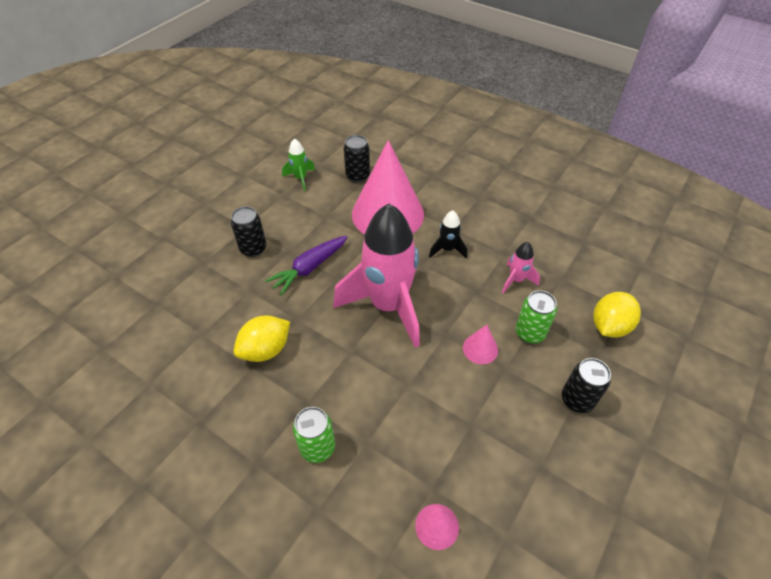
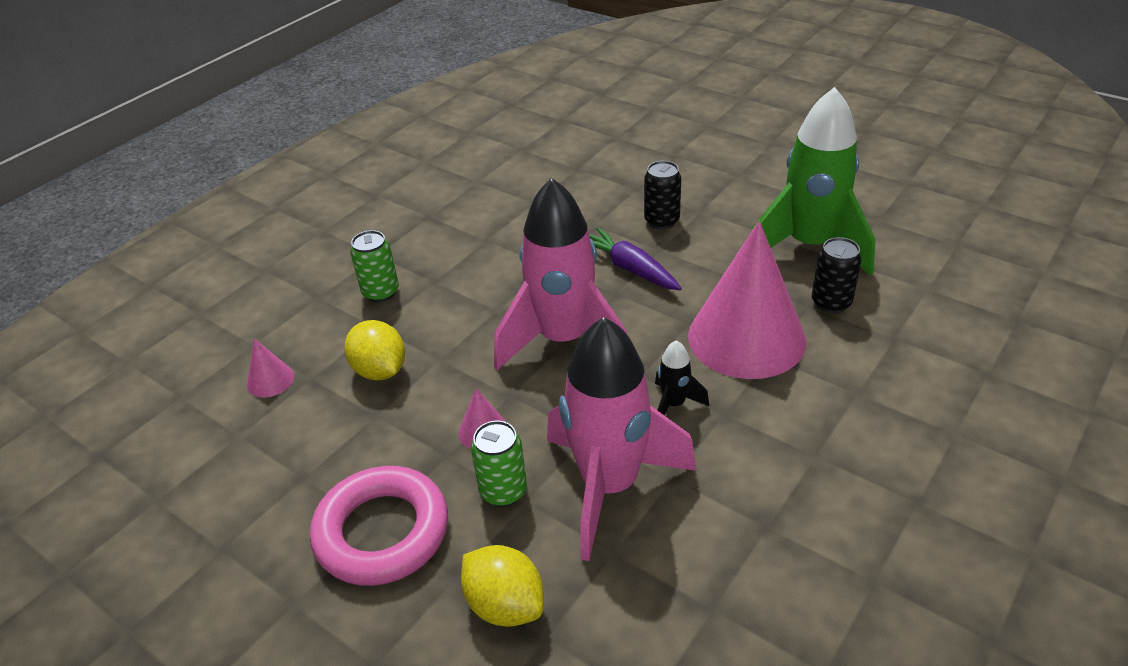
camera: 95 degrees right, 10 degrees down
(266, 350) = (507, 247): yellow lemon -> yellow lemon (380, 370)
(300, 178) = (809, 246): green rocket -> green rocket, size x2.36
(516, 280) = (609, 486): pink rocket -> pink rocket, size x2.36
(577, 400) = (382, 532): black can -> pink ring

